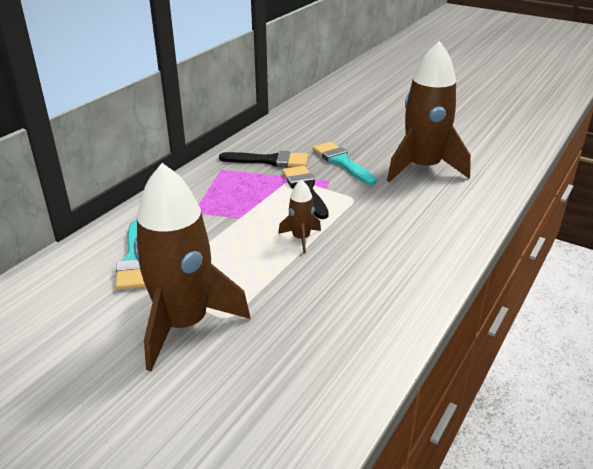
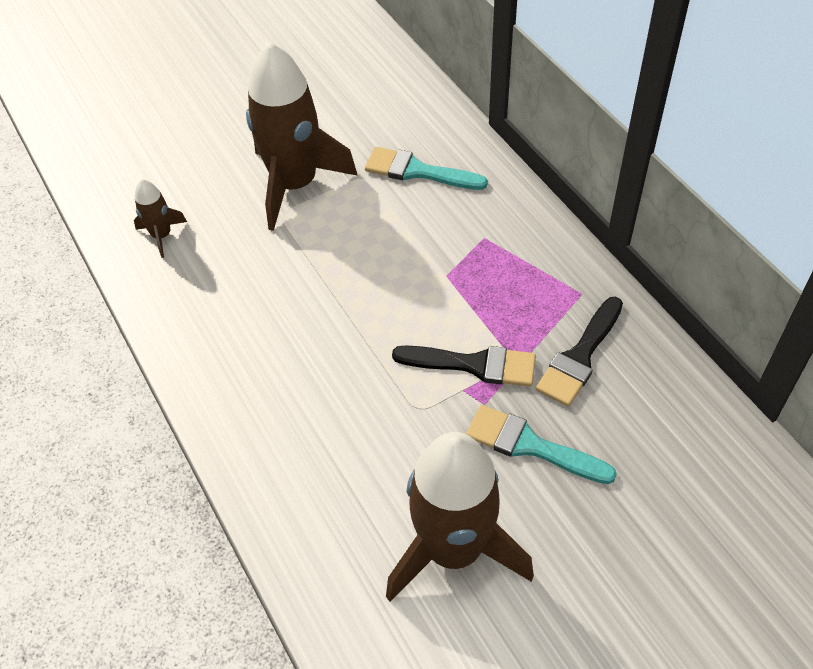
camera: 120 degrees right, 20 degrees up
(301, 238) = (366, 315): brown rocket -> brown rocket (161, 235)
(342, 162) = (530, 445): turquoise brush -> turquoise brush turned 150 degrees counterclockwise

